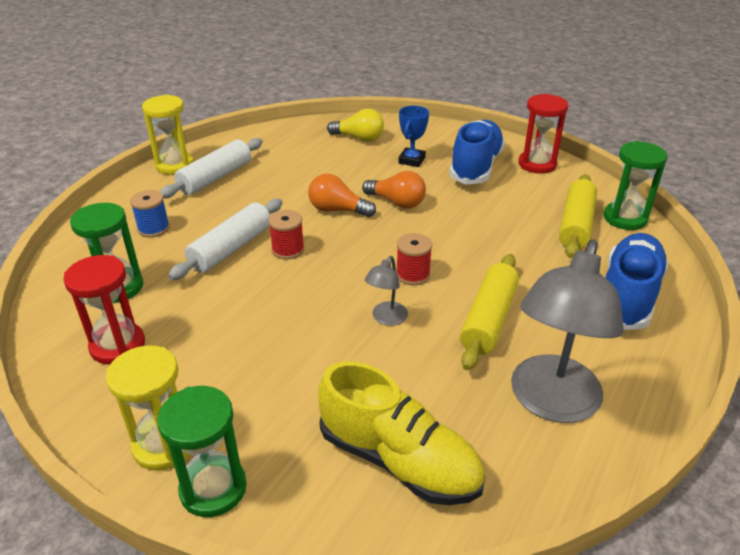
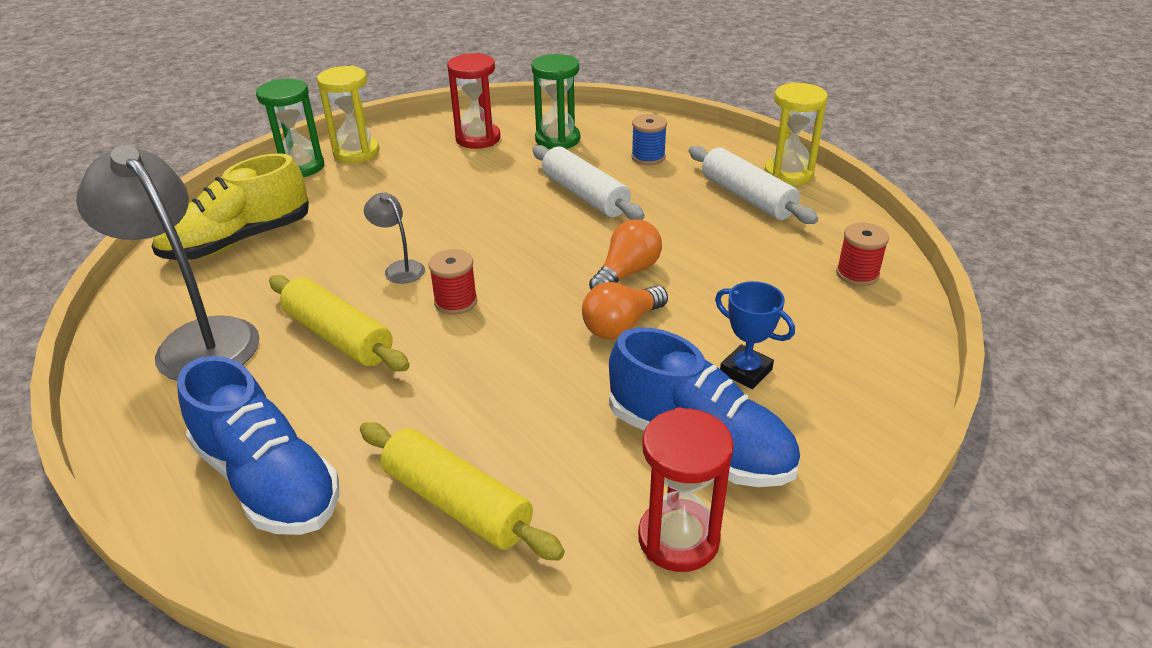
camera: 110 degrees right, 0 degrees up
(288, 250) = (561, 227): red spool -> red spool (857, 274)
(359, 138) = (842, 331): yellow light bulb -> none
(625, 218) = (432, 586): green hourglass -> none

